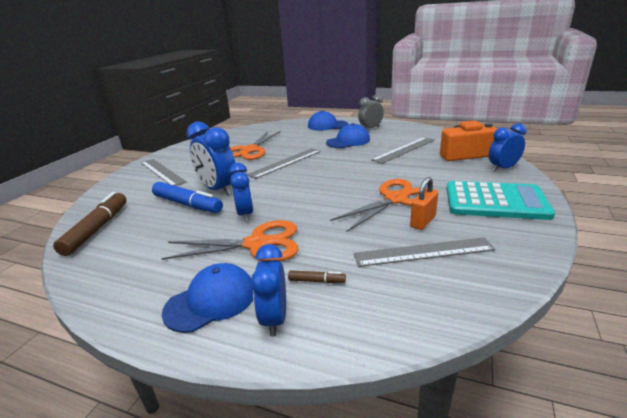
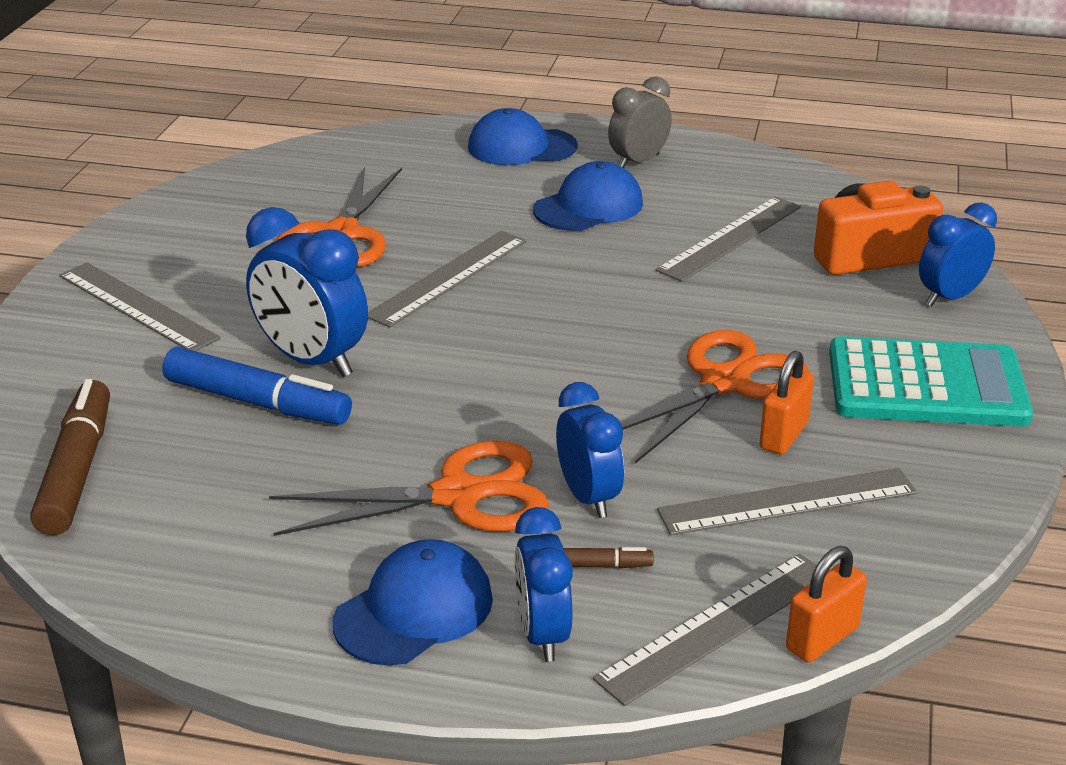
camera: 10 degrees left, 5 degrees up
(245, 214) = (405, 426): blue clock -> blue clock (588, 497)
(376, 320) = (717, 627): none -> grey ruler
(441, 331) = (822, 638): none -> orange padlock

